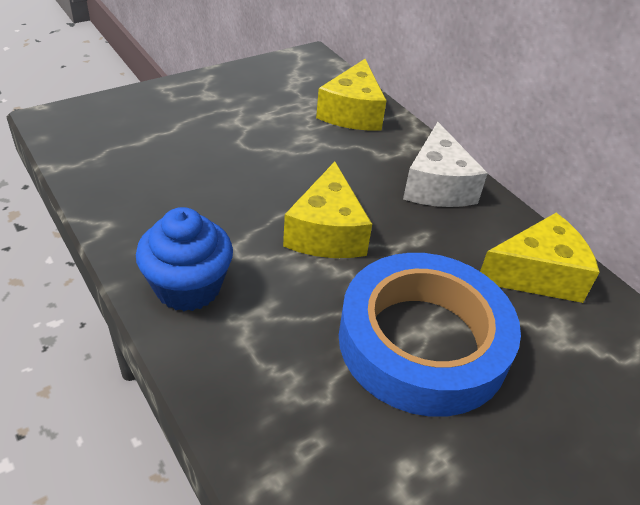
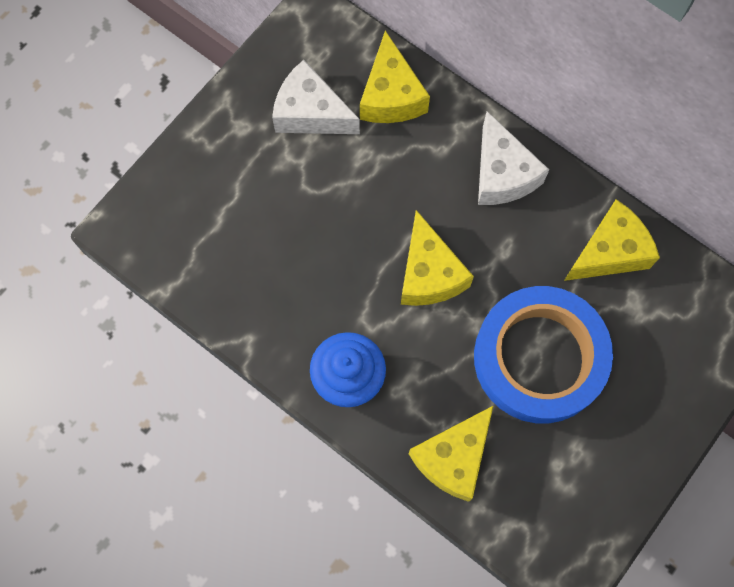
camera: 15 degrees left, 30 degrees up
(268, 408) = (453, 458): none -> yellow cheese
(274, 103) = (310, 113): none -> white cheese

